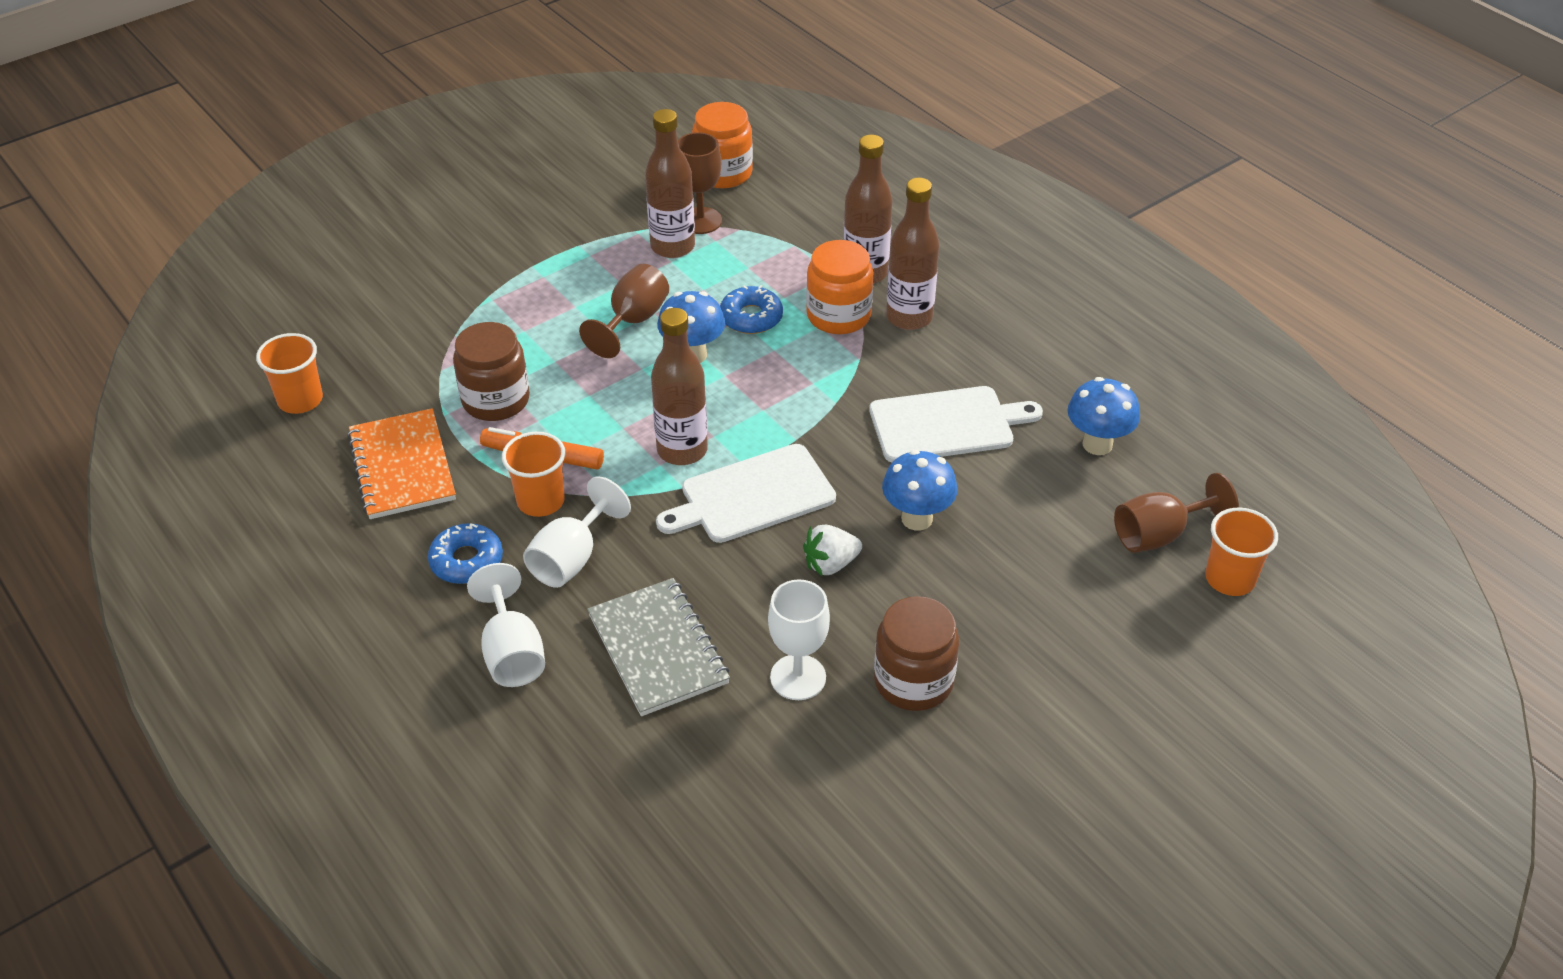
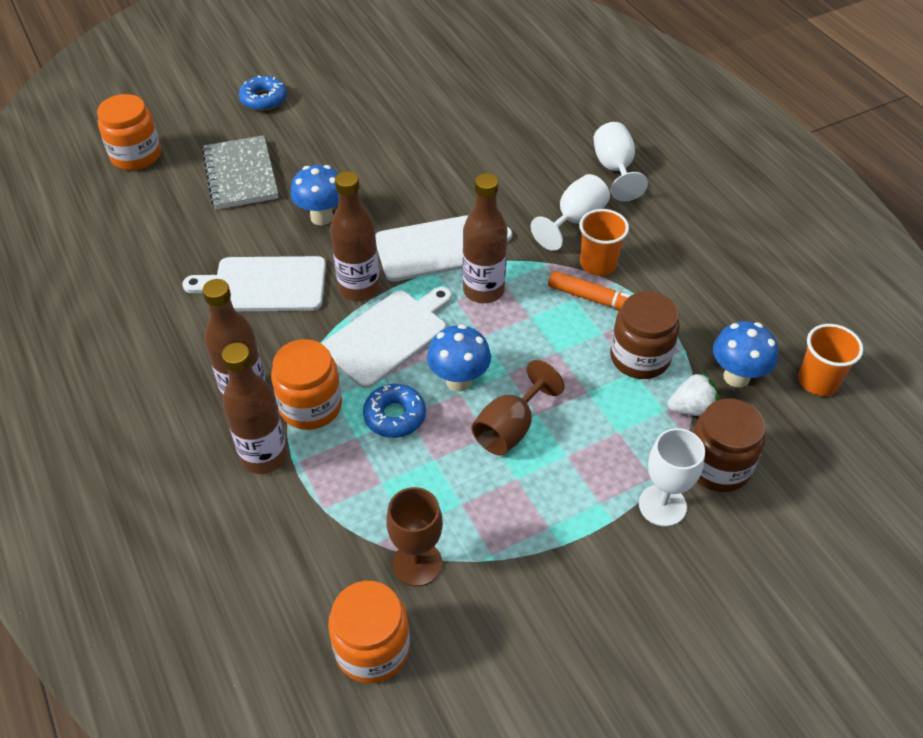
camera: 170 degrees left, 5 degrees up
(402, 466) = (712, 306): orange notebook -> none
(466, 561) = (651, 228): blue donut -> blue donut (263, 99)
(658, 649) = (520, 160): grey notebook -> grey notebook (240, 175)
(672, 247) = (456, 526): brown bottle -> brown bottle (359, 288)
(781, 388) = (388, 335): none -> white cutting board
(798, 677) = (436, 136): white goblet -> white goblet (662, 505)
(830, 564) = (394, 195): white strawberry -> white strawberry (691, 408)
(913, 681) = (366, 127): brown jar -> brown jar (717, 466)
(1097, 444) = (158, 253): blue mushroom -> blue mushroom (736, 377)
(1159, 535) = (160, 186): brown goblet -> none
(1229, 579) = (136, 155): orange cup -> orange jar

